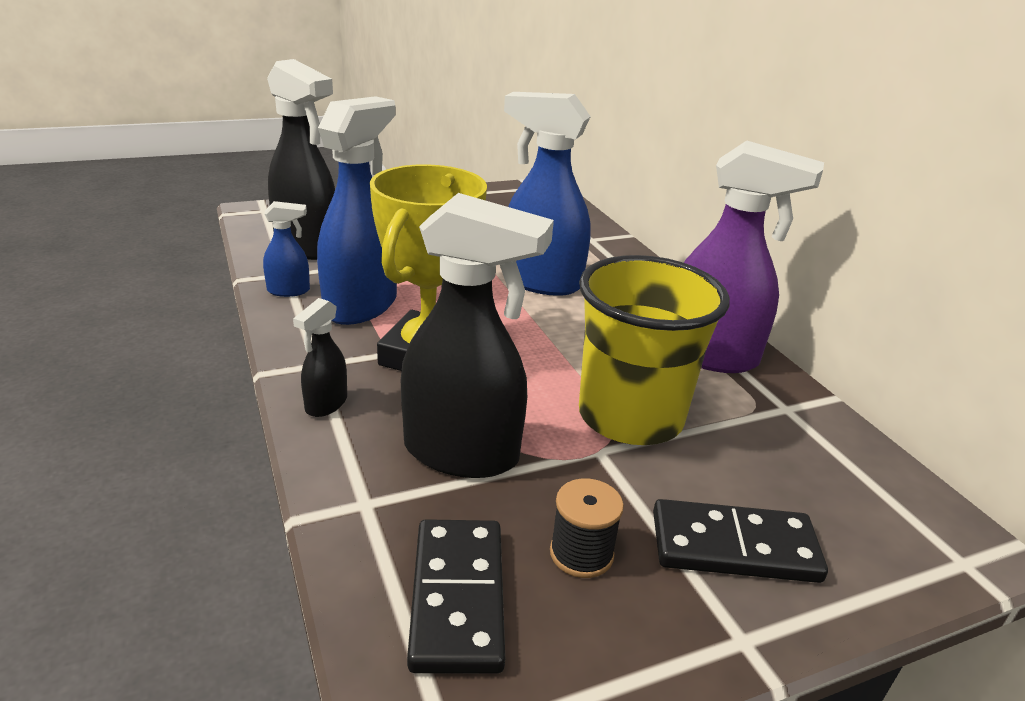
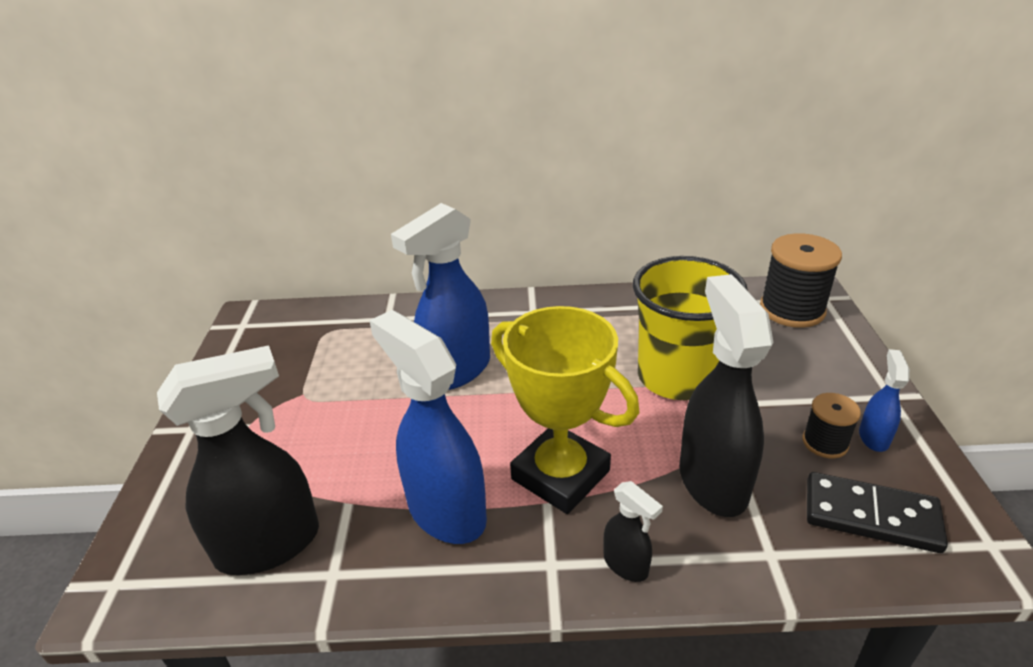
camera: 65 degrees left, 5 degrees up
(289, 291) = (380, 574): blue spray bottle -> blue spray bottle (873, 437)
(462, 454) = (712, 480): black spray bottle -> black spray bottle turned 45 degrees counterclockwise
(711, 356) = (608, 314): purple spray bottle -> none
(734, 547) = (816, 374): black domino -> none
(885, 520) = (792, 309): none -> black spool

